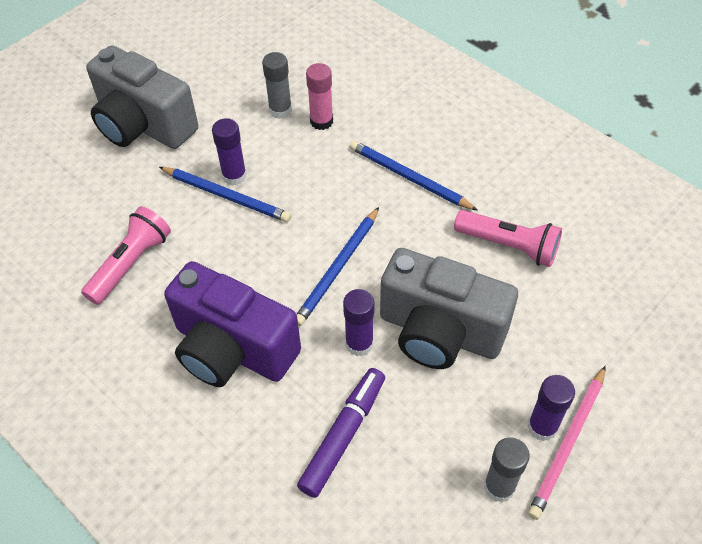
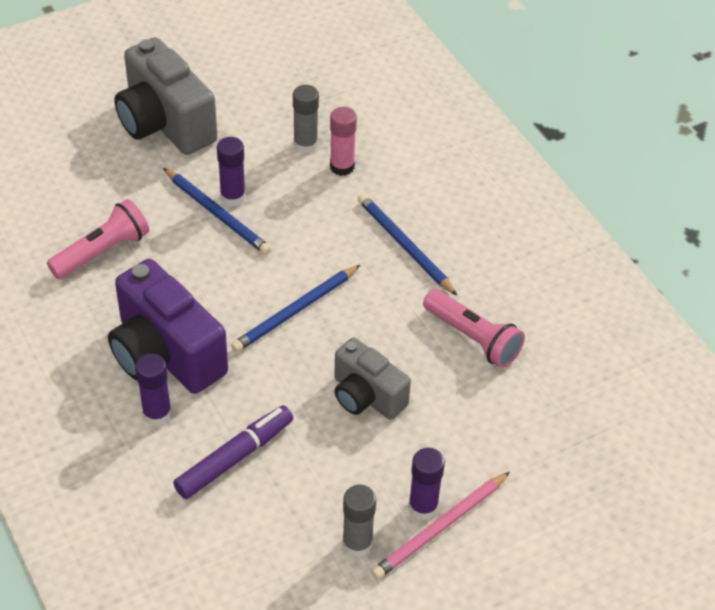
camera: 15 degrees right, 5 degrees down
(359, 344) = (285, 384): purple glue stick -> purple glue stick (157, 414)
(440, 331) = (366, 396): grey camera -> grey camera, size x0.62

